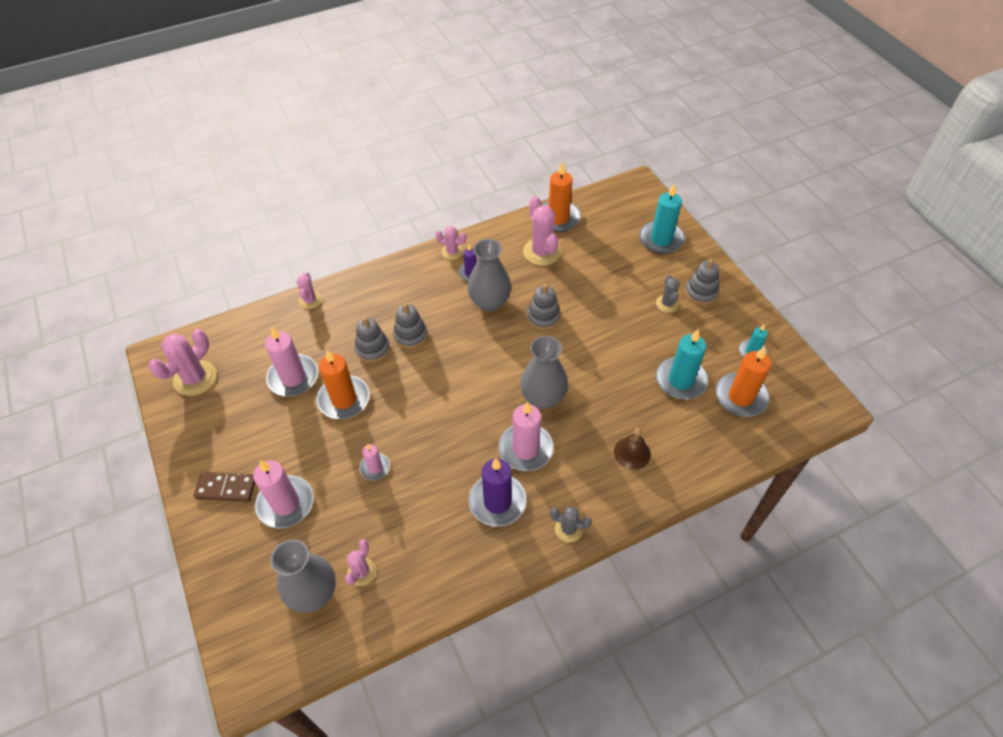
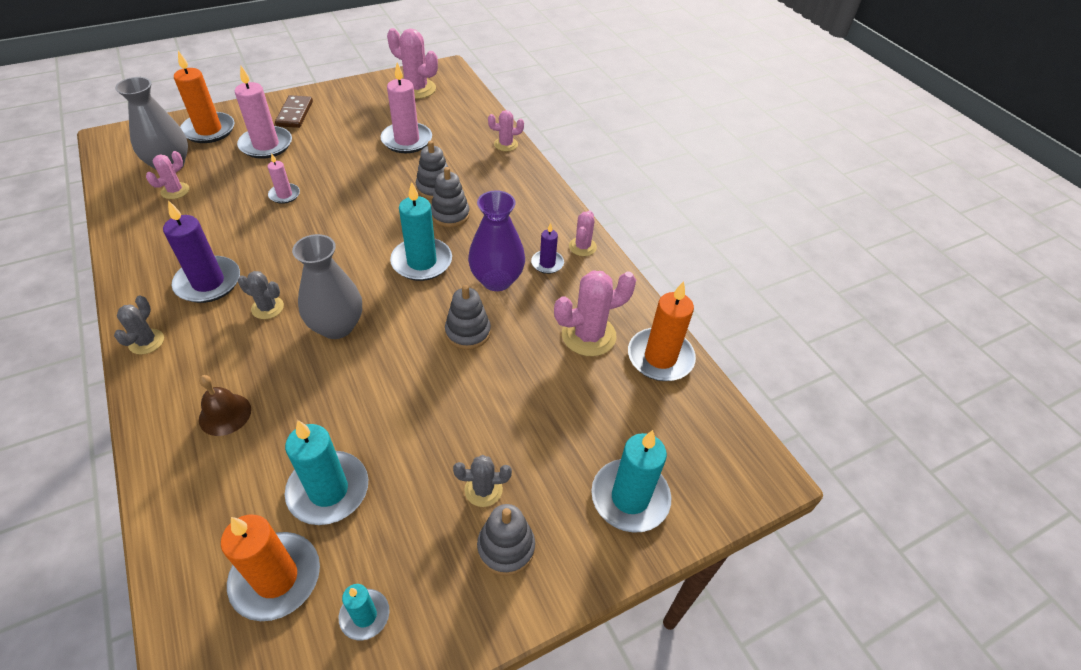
camera: 85 degrees right, 5 degrees down
(344, 399) = (373, 172): orange candle -> orange candle (209, 130)
(361, 572) = (175, 191): pink cactus -> pink cactus turned 75 degrees counterclockwise
(469, 350) = (422, 262): none -> turquoise candle
(489, 302) = (497, 280): grey vase -> purple vase
(525, 449) = (267, 308): pink candle -> grey cactus

